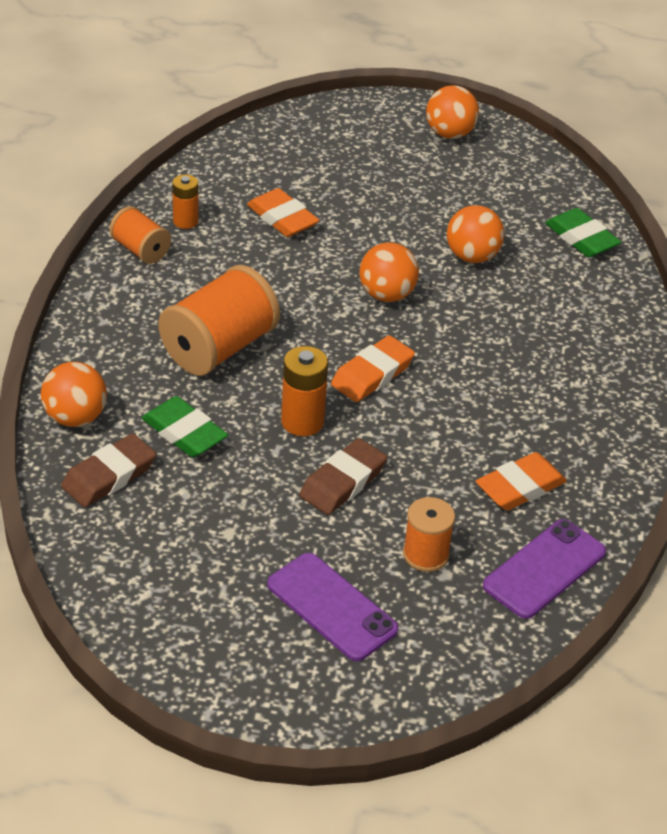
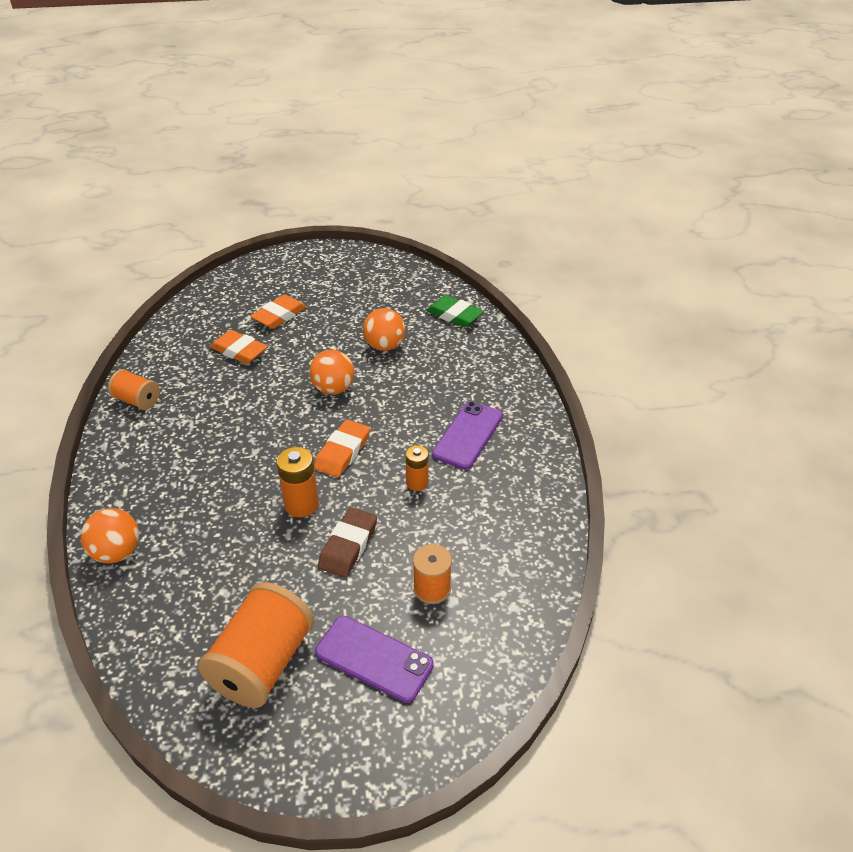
camera: 15 degrees left, 0 degrees up
(109, 476) = (158, 596): brown eraser -> none
(184, 432) = (210, 540): green eraser -> none
(185, 221) = (167, 370): orange battery -> orange battery (417, 483)
(219, 348) = (219, 462): orange spool -> orange spool (262, 663)
(449, 134) = (339, 265): orange ball -> none
(520, 487) = (482, 511): orange eraser -> orange eraser (279, 315)
(544, 569) = (525, 573): purple phone -> purple phone (468, 435)

